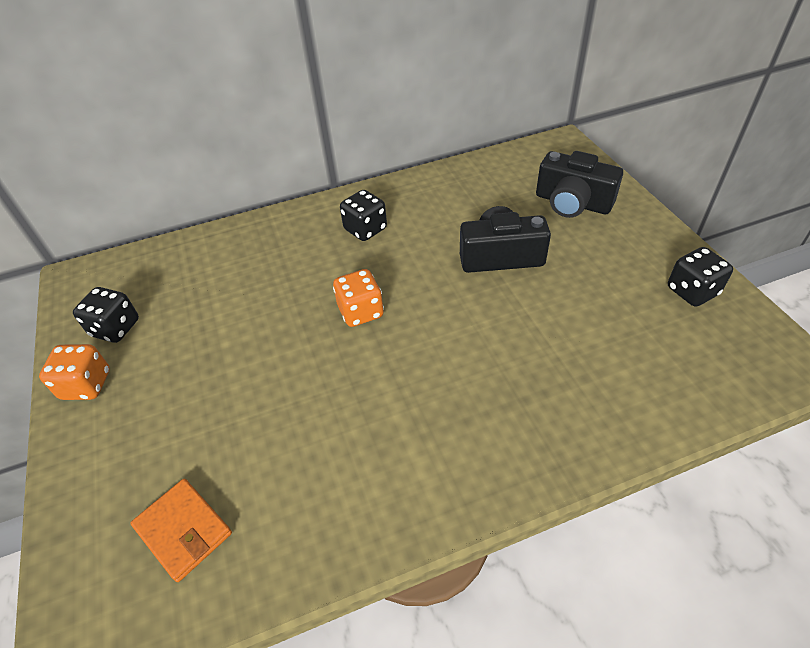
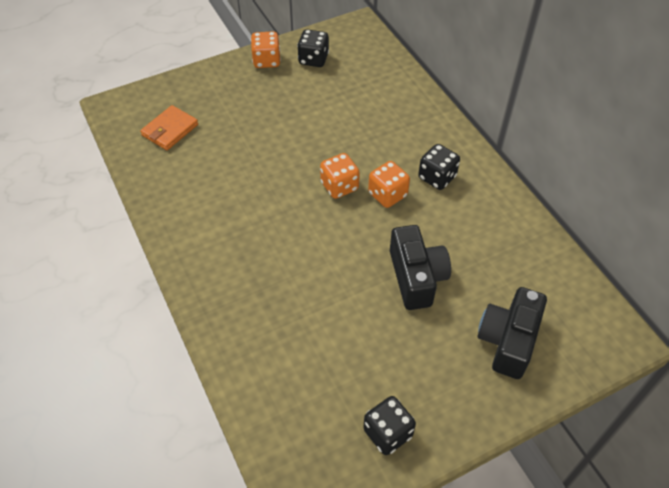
camera: 80 degrees right, 5 degrees up
(382, 270) = (387, 195): none -> orange dice

